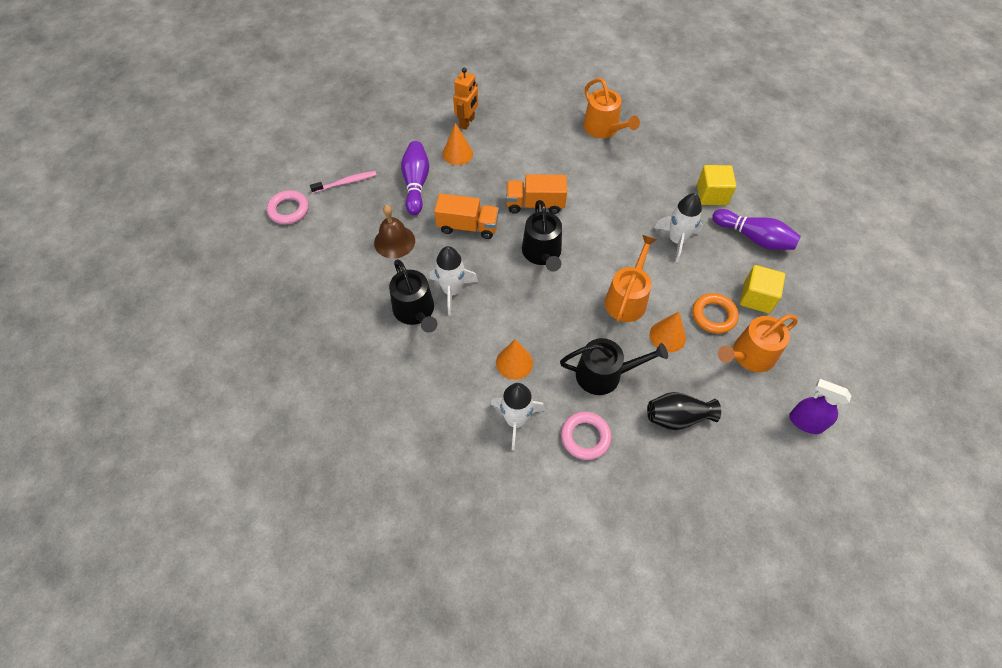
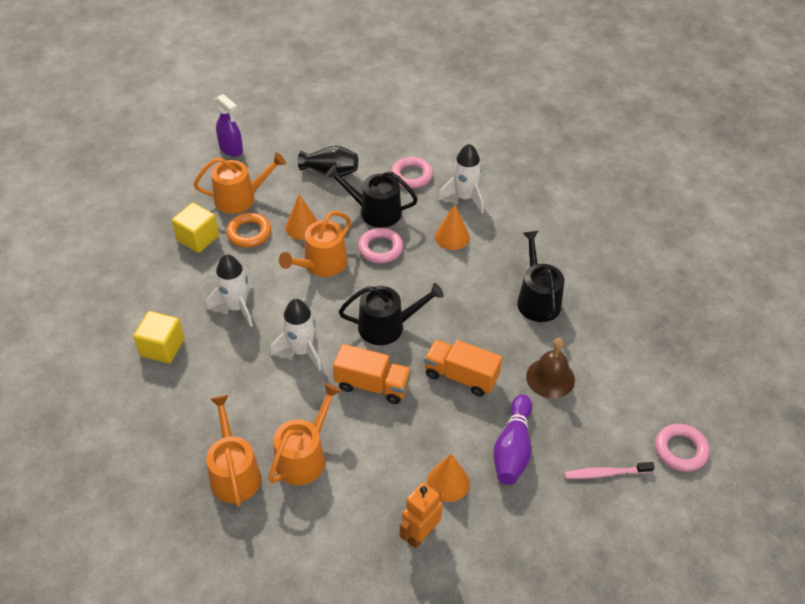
camera: 165 degrees left, 10 degrees down
(452, 291) = (495, 310): white rocket -> white rocket (301, 350)
(542, 253) = (387, 326): black watering can -> black watering can turned 75 degrees clockwise
(562, 147) = (304, 457): none -> orange watering can
(580, 330) = (380, 248): none -> pink ring
(754, 237) = (155, 291): purple bowling pin -> none

